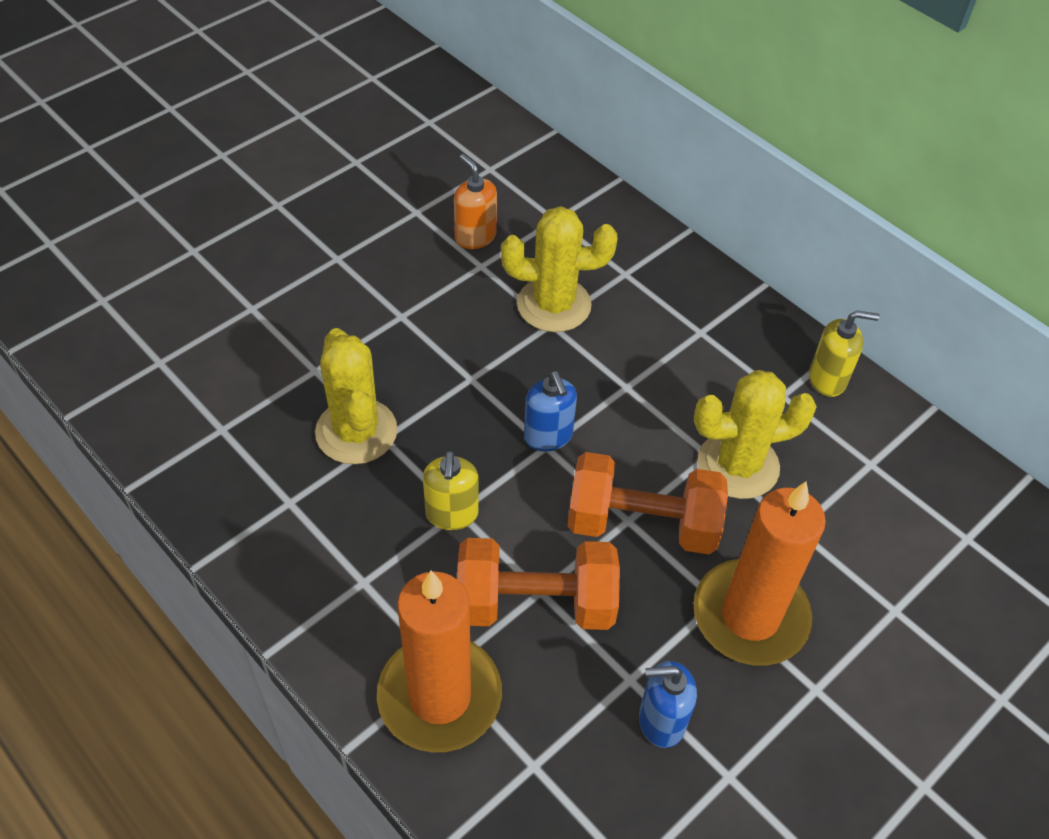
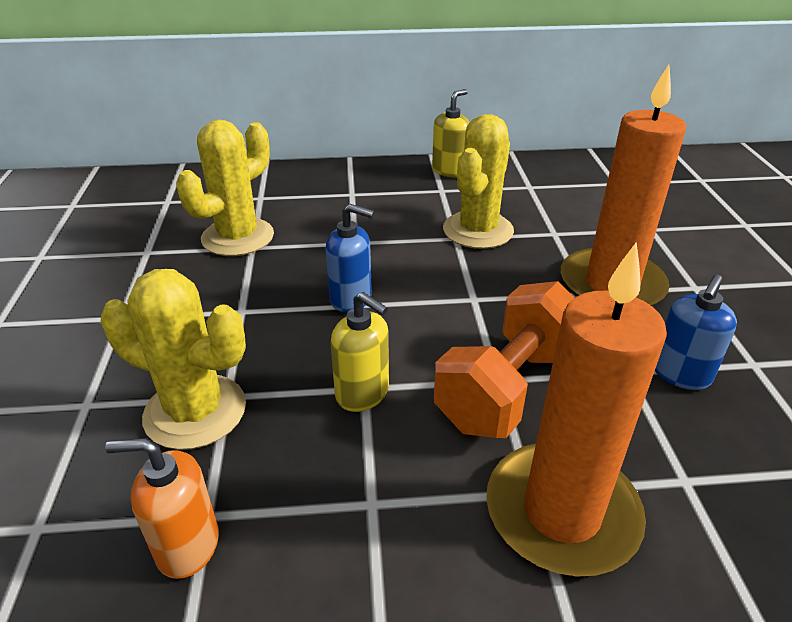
camera: 50 degrees left, 15 degrees down
(475, 236) = (116, 241): orange soap dispenser -> orange soap dispenser (187, 546)
(642, 524) = (484, 293): orange dumbbell -> none

